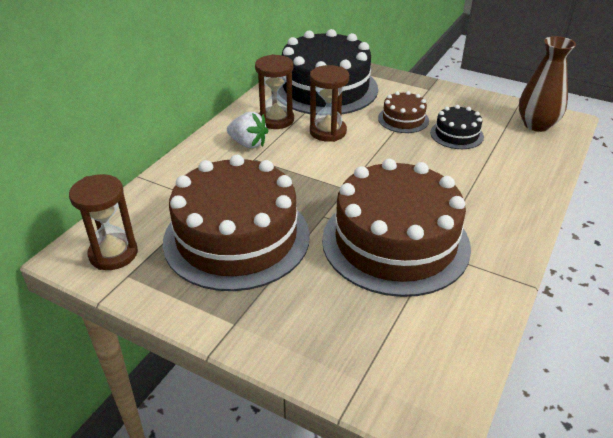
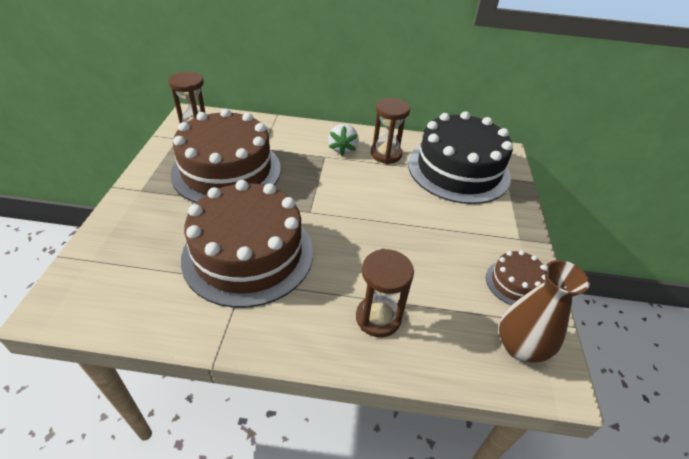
camera: 65 degrees right, 5 degrees up
(328, 132) = (388, 185): brown hourglass -> brown hourglass (378, 318)
(403, 119) = (444, 229): brown cake -> brown cake (515, 283)
(456, 134) = (444, 273): black cake -> none

